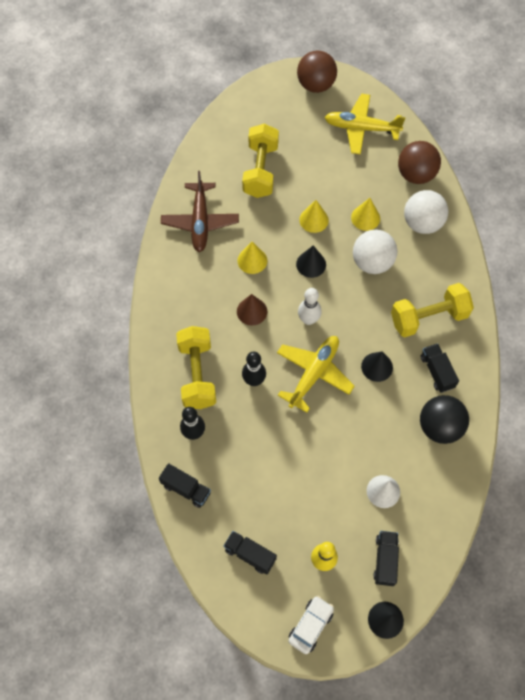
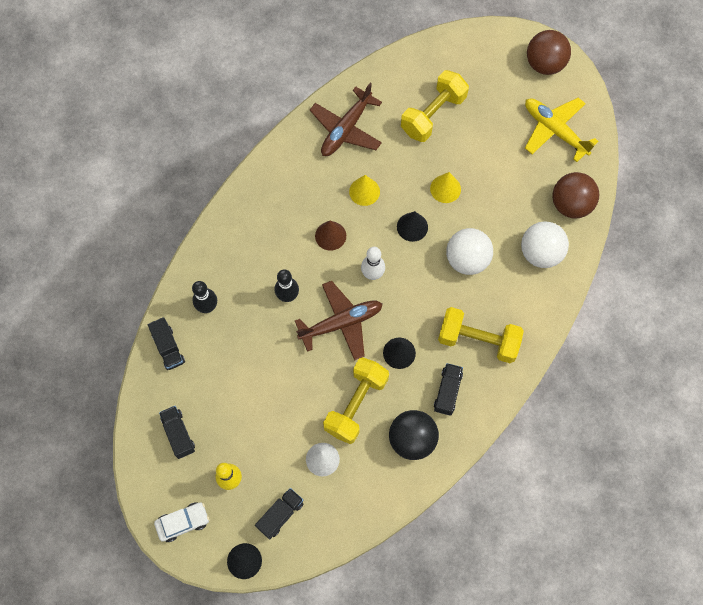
camera: 35 degrees right, 5 degrees up
(197, 374) = (246, 260): yellow dumbbell -> yellow dumbbell (356, 404)
(314, 373) = (341, 323): yellow plane -> brown plane
(365, 218) = (493, 216): yellow cone -> none

